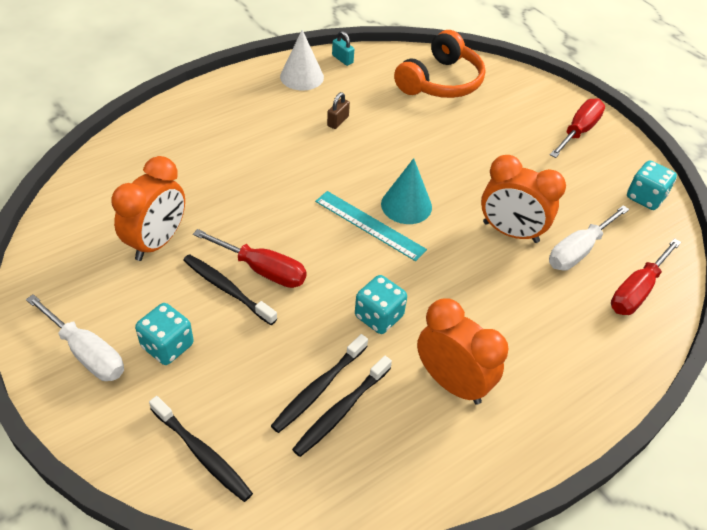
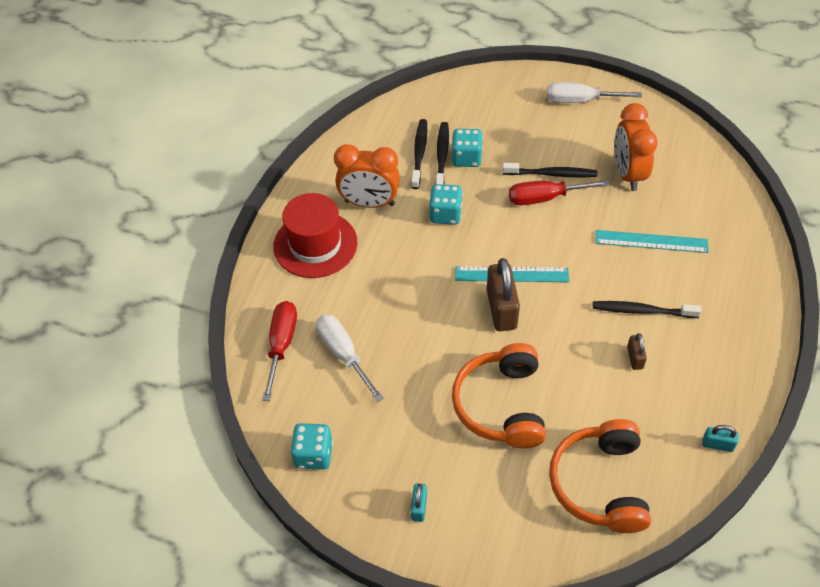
camera: 150 degrees right, 5 degrees up
(167, 346) = (544, 127): turquoise dice -> turquoise dice (466, 158)
(202, 454) = (469, 97): black toothbrush -> black toothbrush (642, 311)
(220, 179) = (651, 241): none -> turquoise ruler
(302, 77) = (722, 390): white cone -> none
(406, 205) = (501, 309): turquoise cone -> brown padlock
(469, 149) = (501, 405): none -> orange headphones
(510, 232) = (406, 337): orange clock -> none
(547, 371) = (315, 244): none -> red hat
(578, 131) = (419, 507): red screwdriver -> turquoise padlock
(578, 250) = (343, 354): white screwdriver -> white screwdriver turned 45 degrees counterclockwise

